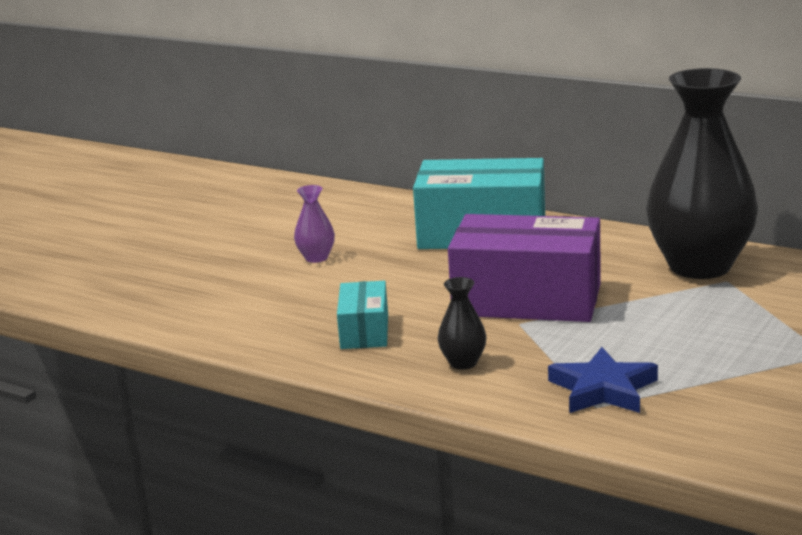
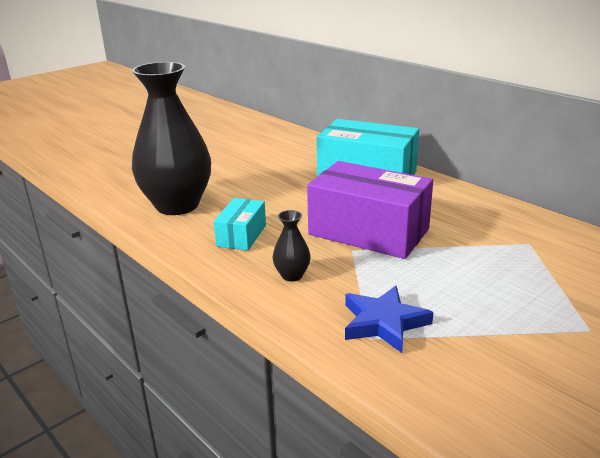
camera: 15 degrees right, 5 degrees up
(316, 258) = (249, 175): purple vase -> none
(700, 266) = (512, 227): black vase -> black vase (177, 205)

